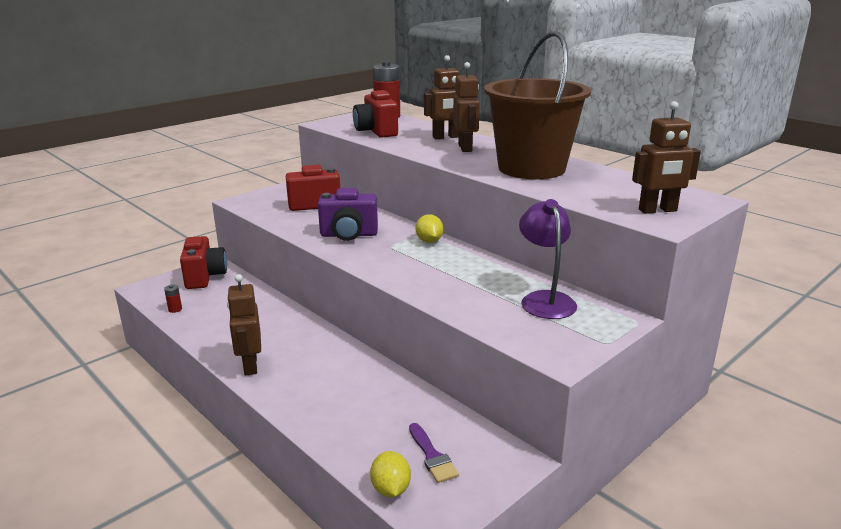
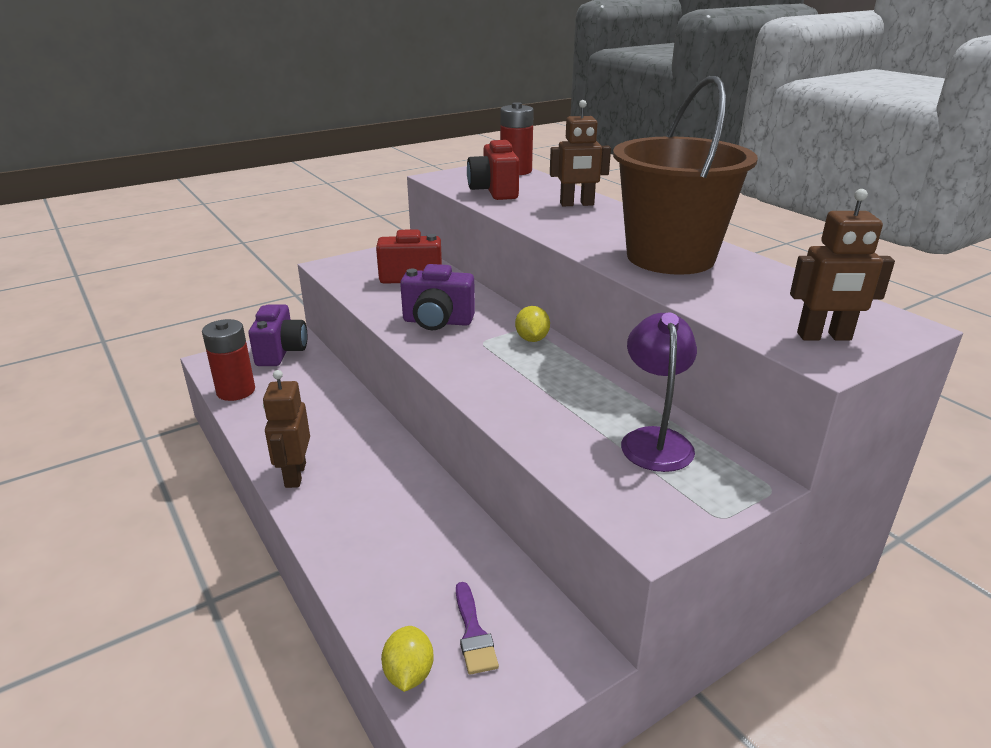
camera: 10 degrees right, 5 degrees up
(175, 309) = (236, 391): red battery -> red battery, size x2.46
(205, 277) = (281, 352): red camera -> purple camera
(465, 148) = (595, 221): brown robot -> none

